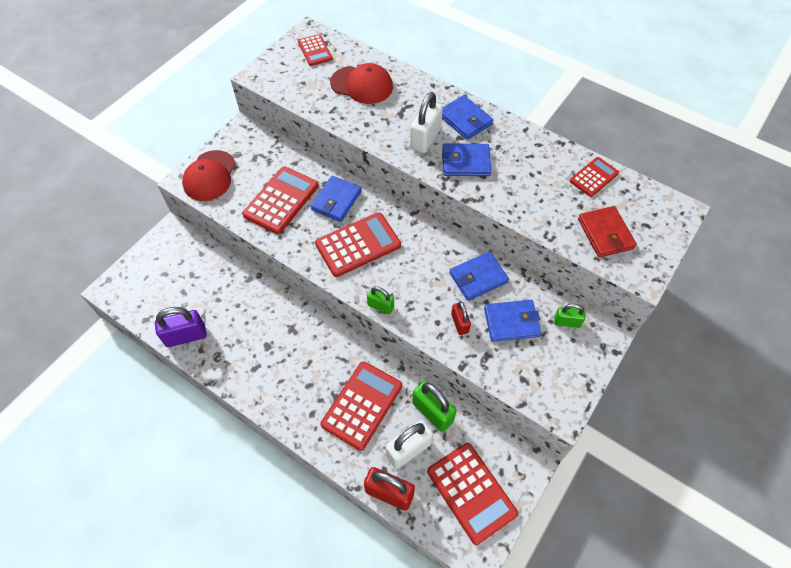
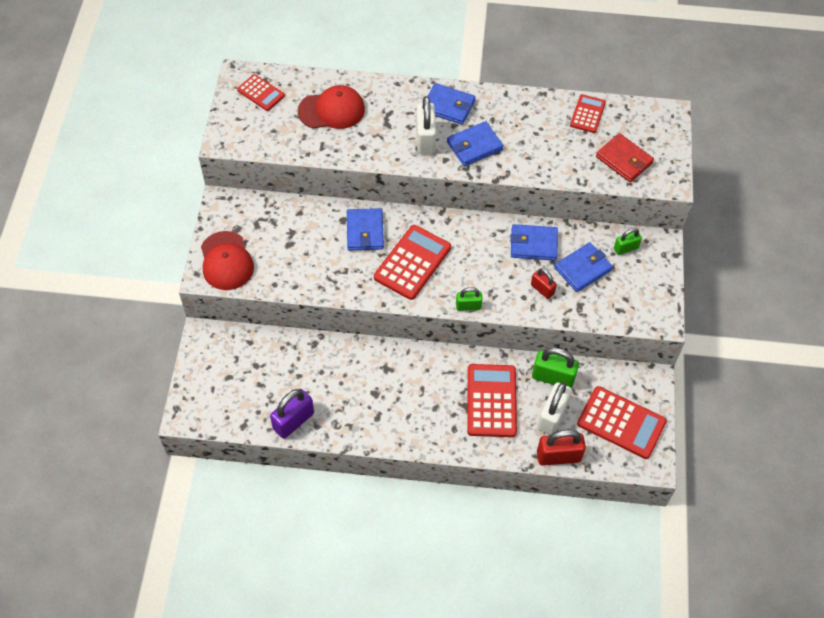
camera: 30 degrees left, 0 degrees up
(281, 200) = (313, 253): red calculator -> none
(478, 278) = (533, 244): blue wallet -> blue wallet turned 60 degrees clockwise

